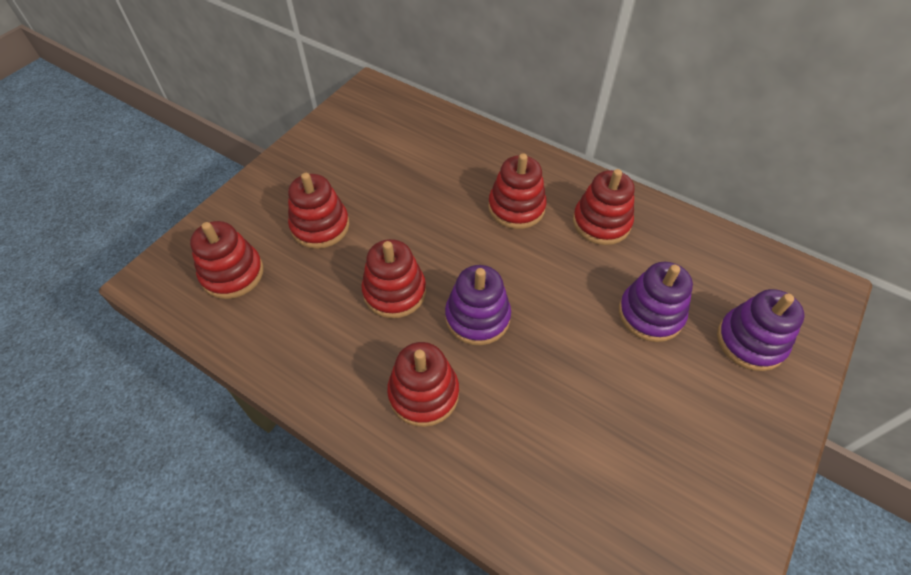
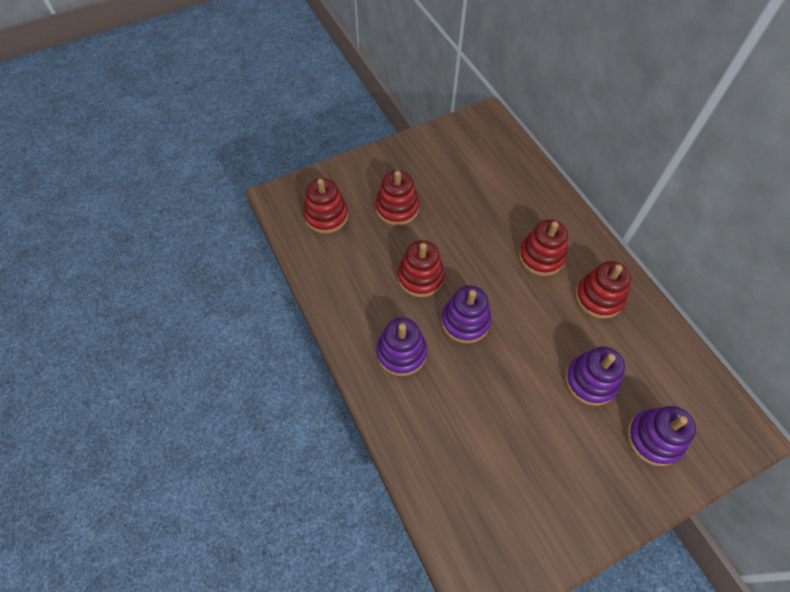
camera: 30 degrees right, 5 degrees up
(423, 393) = (401, 353): red stacking toy -> purple stacking toy

